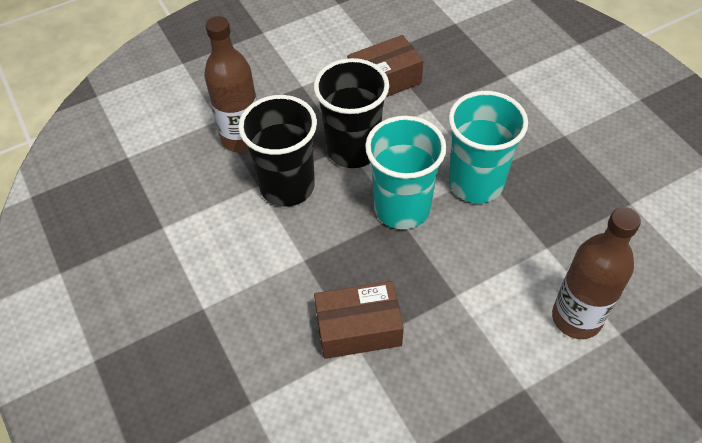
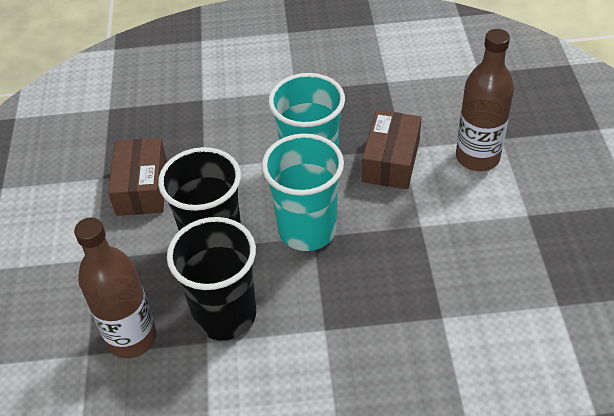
camera: 65 degrees left, 5 degrees down
(358, 328) = (423, 310): brown box -> brown box (391, 161)

